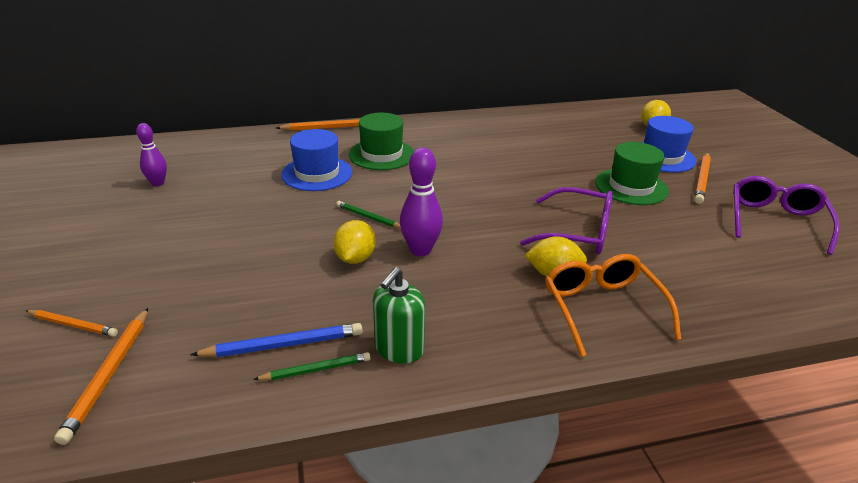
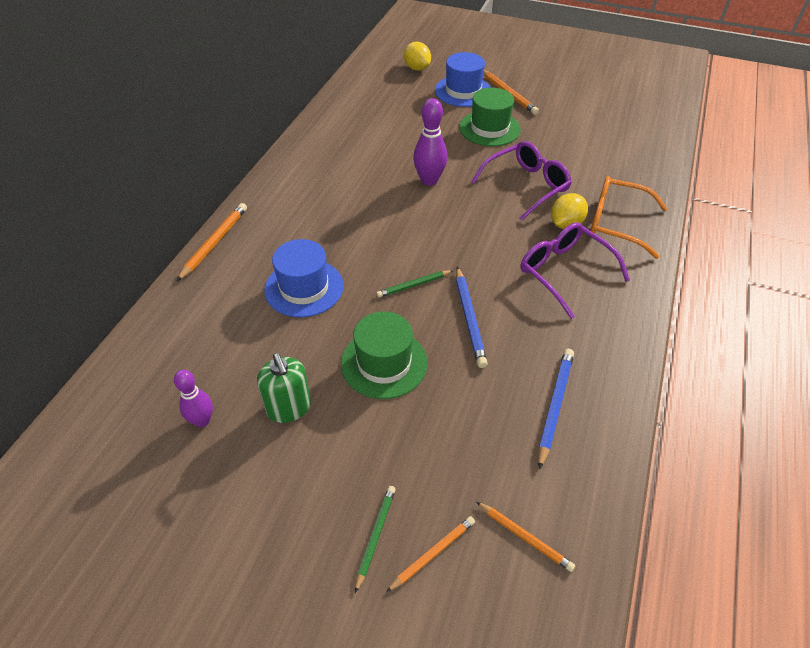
camera: 55 degrees left, 15 degrees up
(108, 375) = (525, 537): orange pencil -> orange pencil, size x0.66
(316, 370) = (594, 396): green pencil -> green pencil (376, 536)
(355, 258) = (469, 319): yellow lemon -> blue pencil
(381, 154) = (310, 230): green hat -> green hat (384, 363)
(399, 349) = (598, 341): green soap dispenser -> green soap dispenser (289, 408)
(420, 250) = (486, 276): purple bowling pin -> purple bowling pin (429, 180)
(775, 221) = (579, 99): purple glasses -> purple glasses (565, 272)

